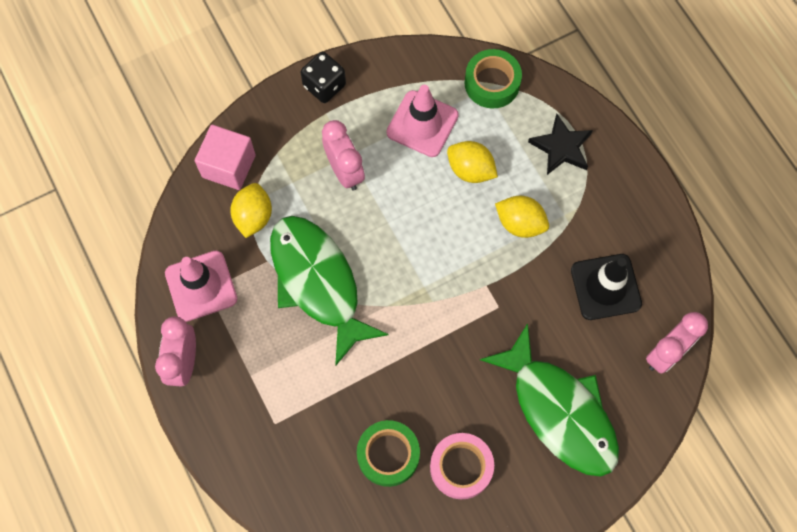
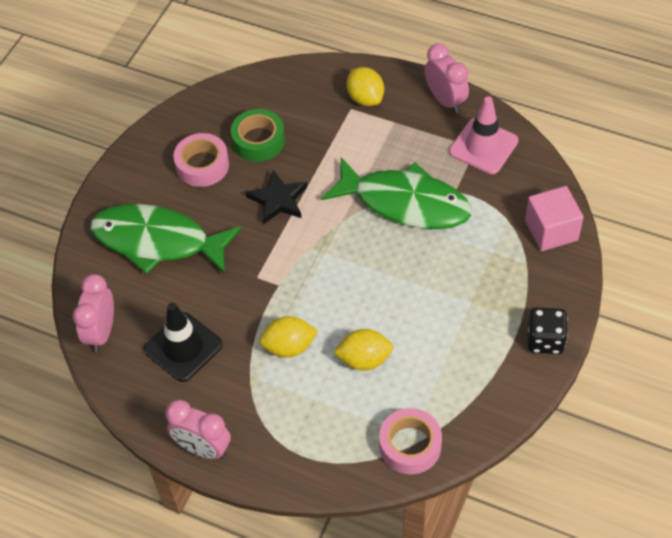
camera: 145 degrees right, 15 degrees down
(253, 217) = (495, 211): yellow lemon -> yellow lemon (365, 98)
(345, 171) = (461, 288): pink clock -> pink clock (203, 448)
(422, 124) = (436, 367): pink traffic cone -> none
(492, 83) = (410, 445): green tape -> pink tape
(561, 147) = (304, 433): black star -> black star (278, 200)

